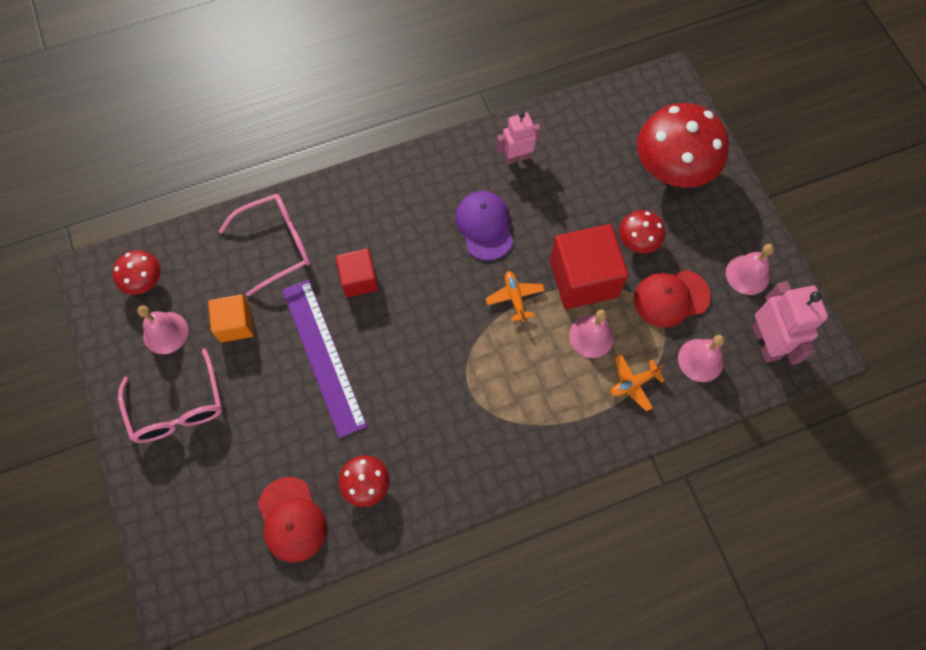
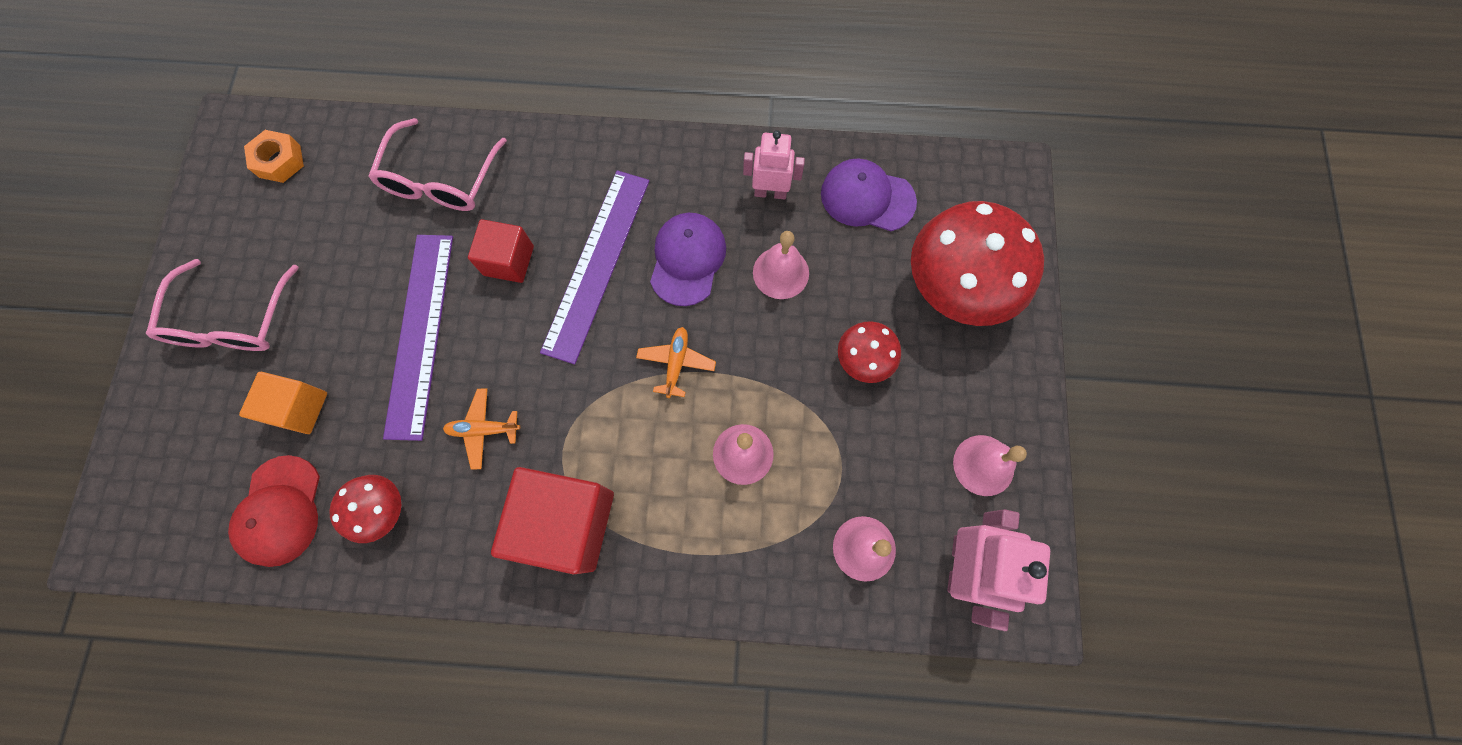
camera: 25 degrees right, 5 degrees up
(145, 282) = (279, 161): red mushroom -> orange nut
(165, 332) = (268, 228): pink bell -> pink bell (781, 272)
(235, 324) = (346, 252): orange cube -> orange cube (299, 408)
(277, 245) = (441, 180): pink glasses -> pink glasses turned 105 degrees clockwise
(423, 255) = (596, 264): none -> purple ruler
(583, 134) = (867, 197): none -> purple cap
(583, 279) = (771, 377): red cube -> red cube (566, 523)
(633, 384) = (763, 538): orange plane -> orange plane (483, 429)
(671, 298) = (868, 451): red cap -> none

